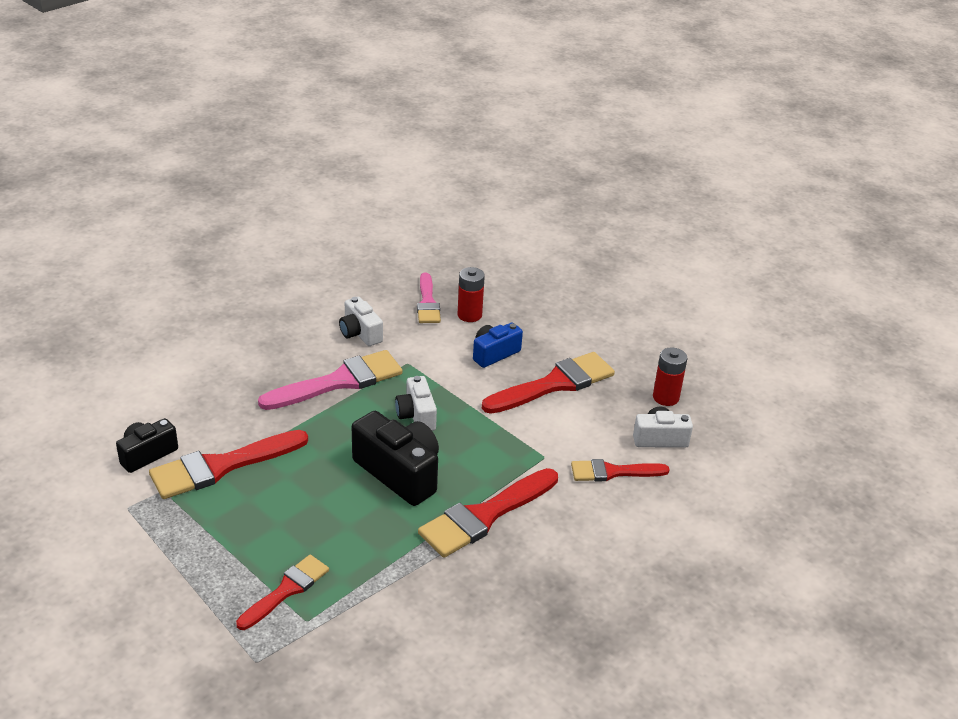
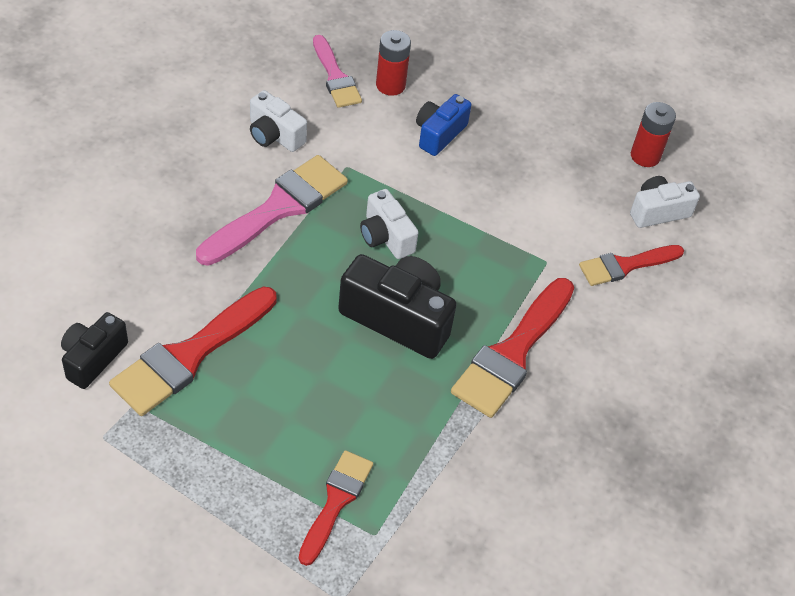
camera: 20 degrees left, 15 degrees up
(554, 384) = (521, 162): red brush -> none

